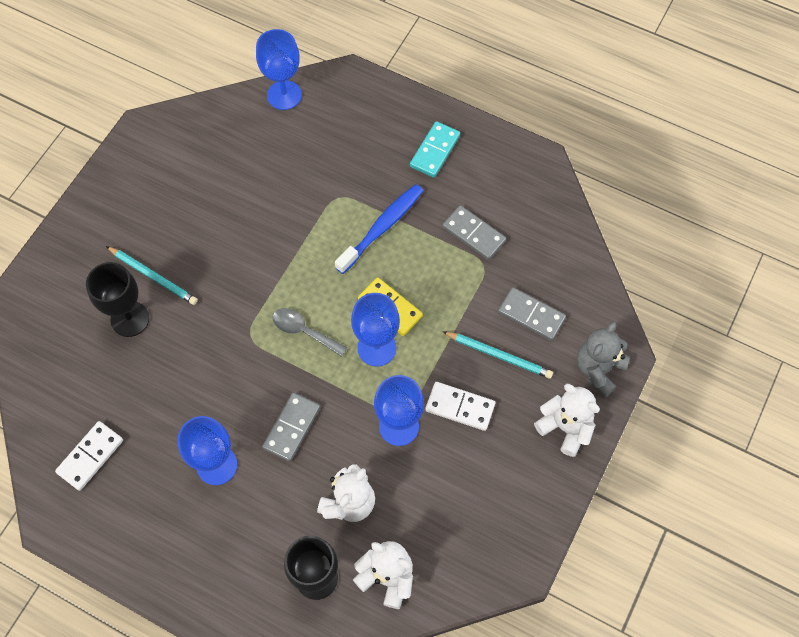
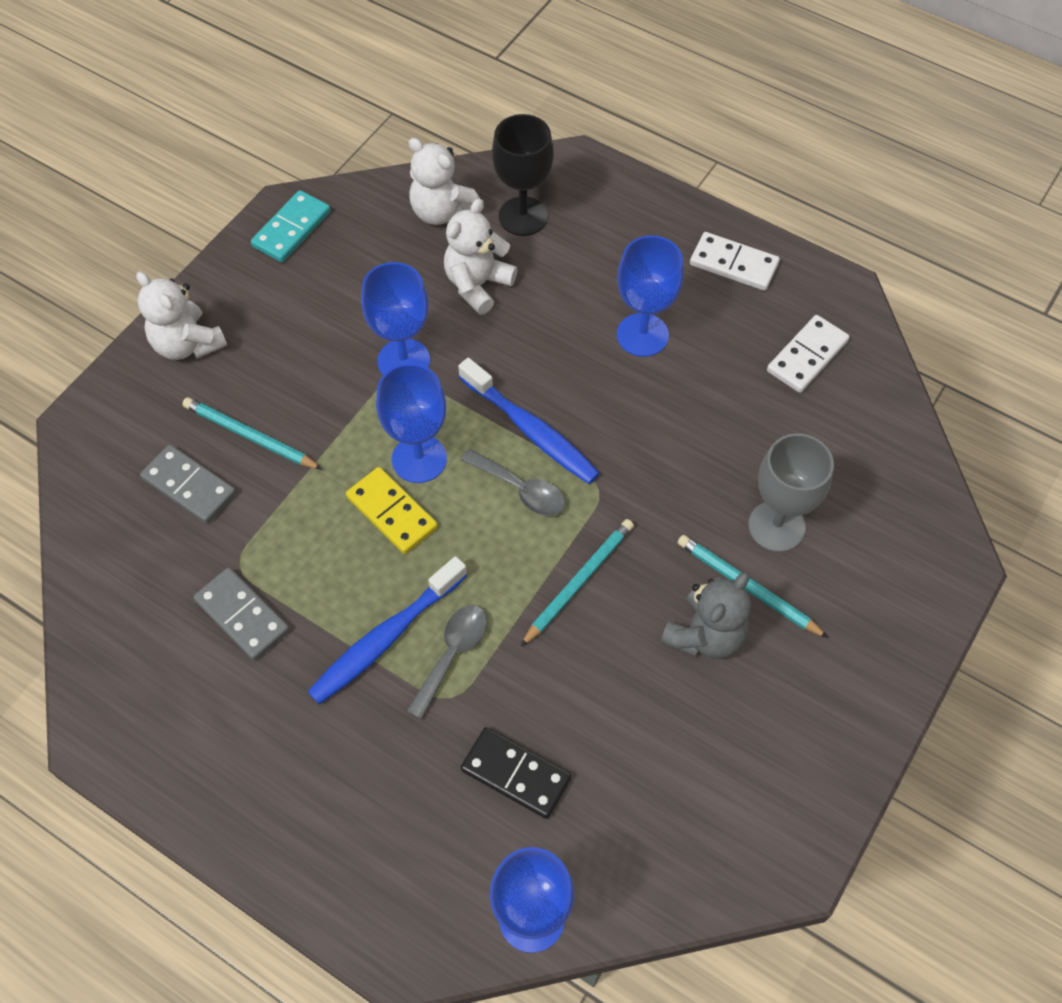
camera: 175 degrees left, 5 degrees down
(130, 319) = (776, 526): black goblet -> grey goblet
(263, 271) = (578, 582): none -> turquoise pencil
(292, 428) = (544, 369): grey domino -> none
(296, 160) = (516, 774): none -> black domino
(299, 377) = (531, 430): none -> blue toothbrush
(339, 221) = (452, 655): none -> grey spoon
(434, 151) = (273, 772): turquoise domino -> turquoise domino (292, 229)
(460, 407) = (318, 377): white domino -> white domino (733, 264)
(598, 369) = (119, 408): grey teddy bear -> grey teddy bear (705, 635)

